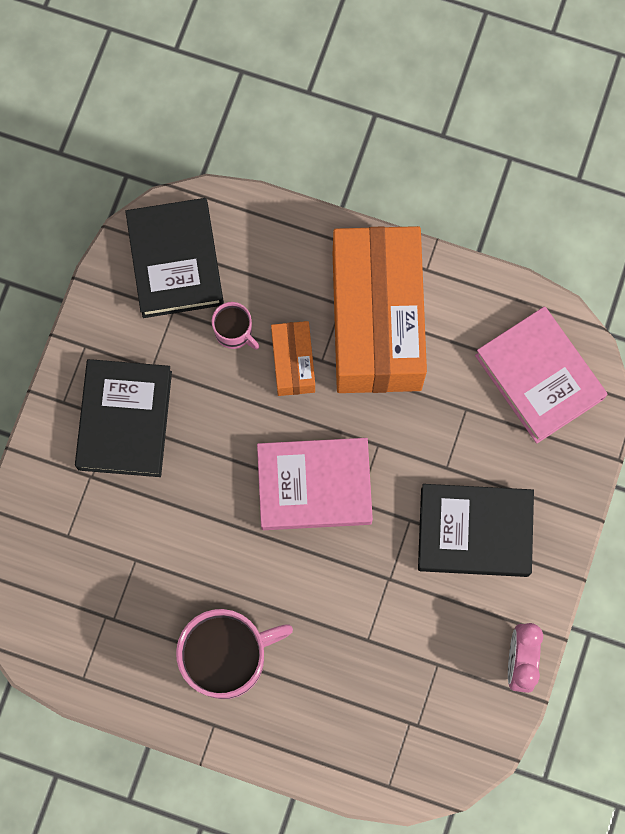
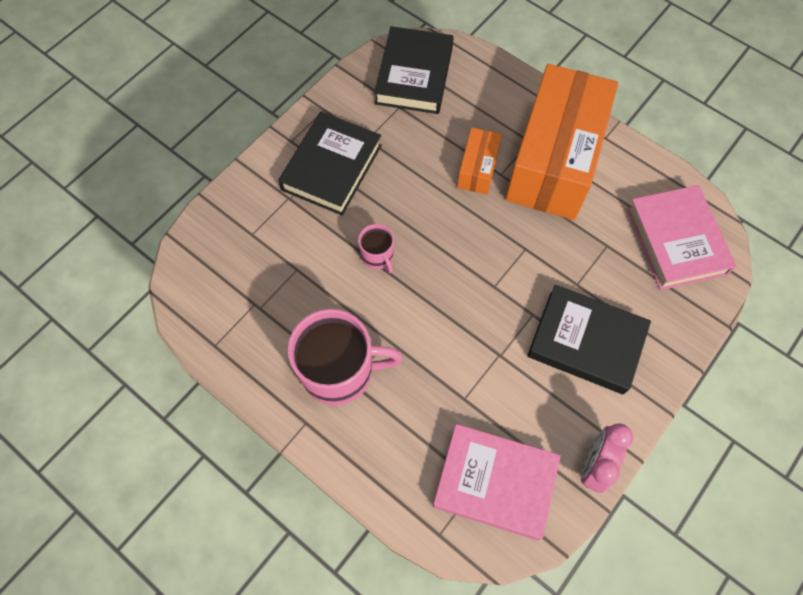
camera: 20 degrees right, 10 degrees down
(234, 332) = (440, 134): pink mug -> pink mug (377, 256)
(314, 486) = (462, 262): pink book -> pink book (495, 482)

